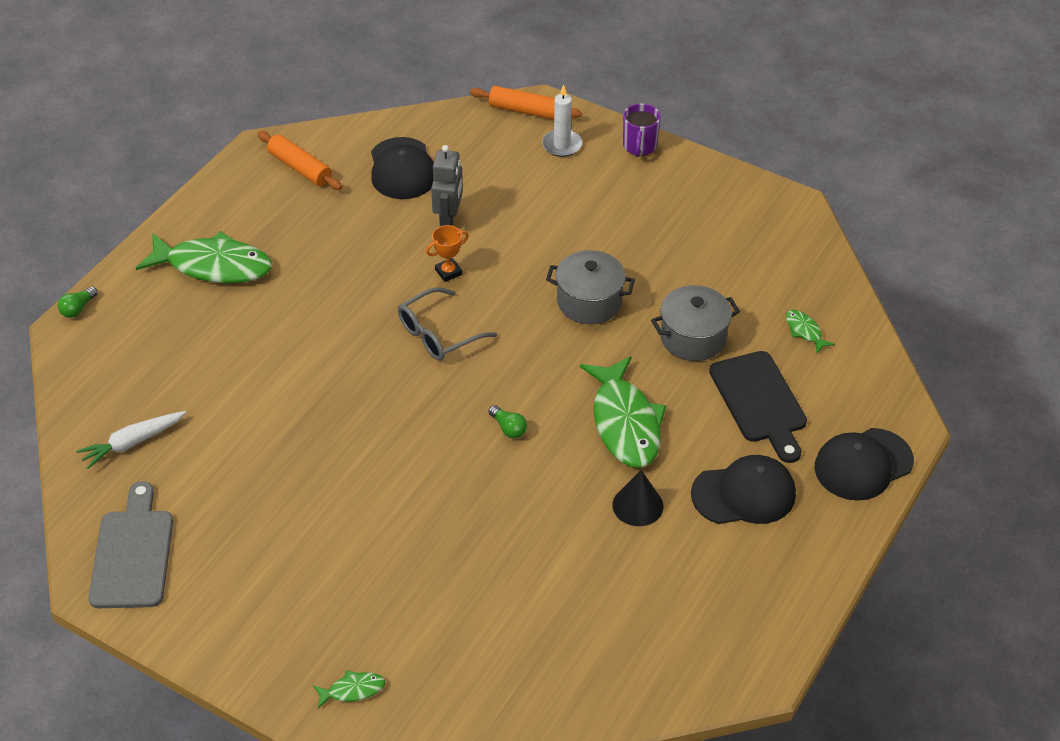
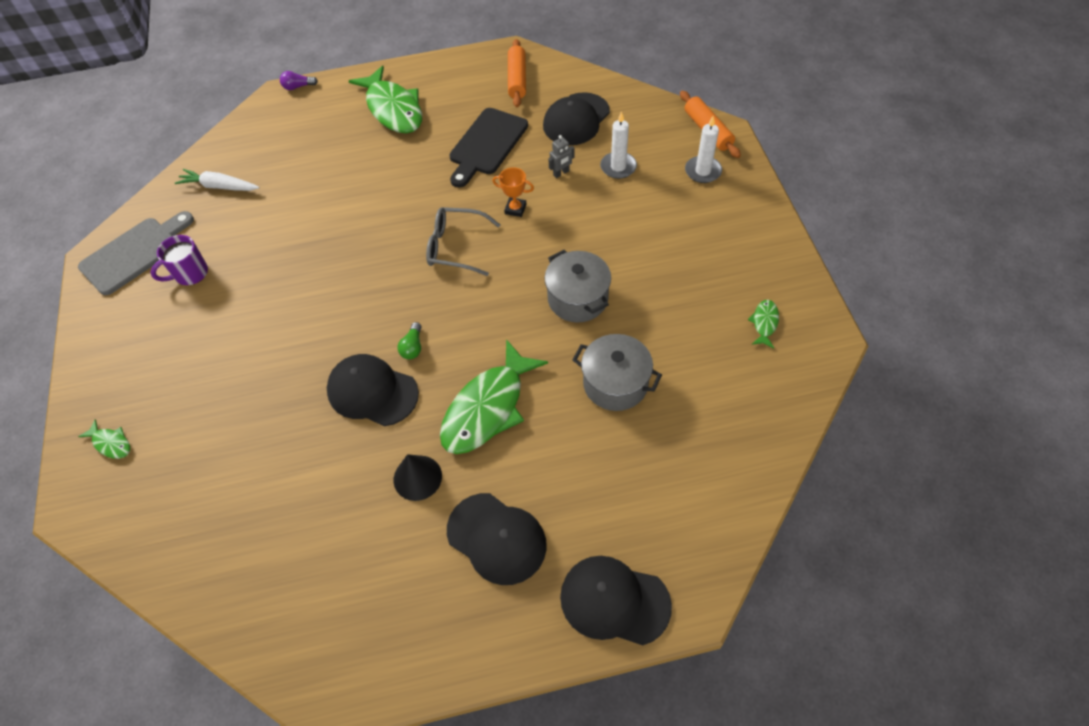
camera: 50 degrees right, 10 degrees up
(78, 309) = (298, 87): green light bulb -> purple light bulb
(448, 219) = (561, 173): grey robot -> grey robot, size x0.58
(490, 184) = (618, 167): none -> white candle
(521, 481) = (372, 392): none -> black cap
(639, 146) = (759, 209): purple mug -> purple mug (190, 274)
(760, 402) = (600, 475): black cutting board -> black cutting board (486, 145)
(804, 331) = (707, 448): green fish -> green fish (764, 323)

